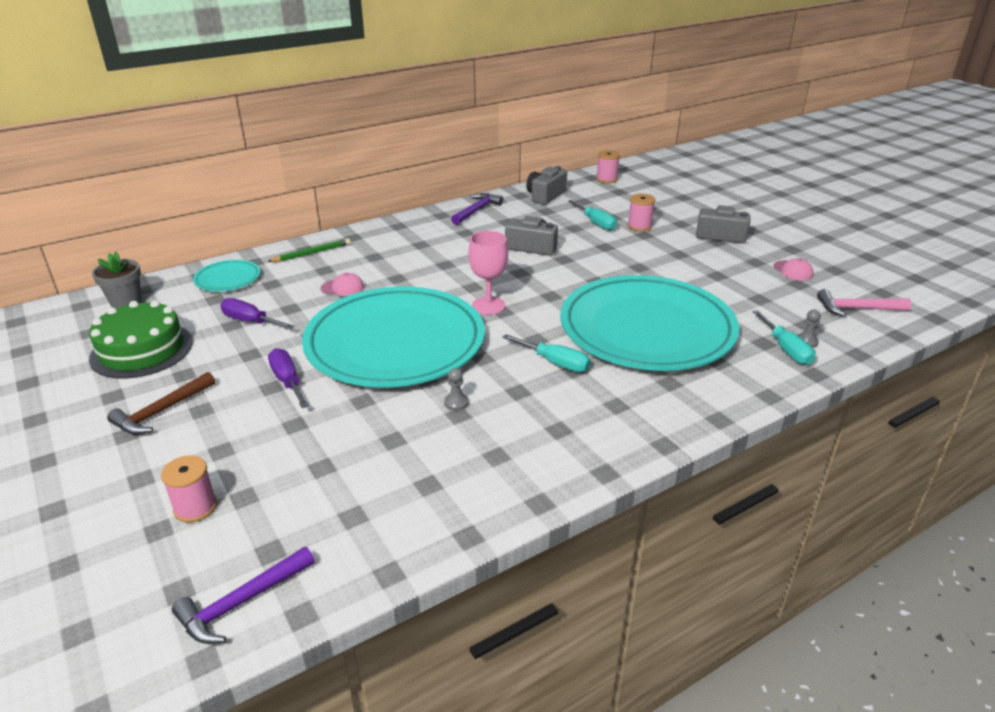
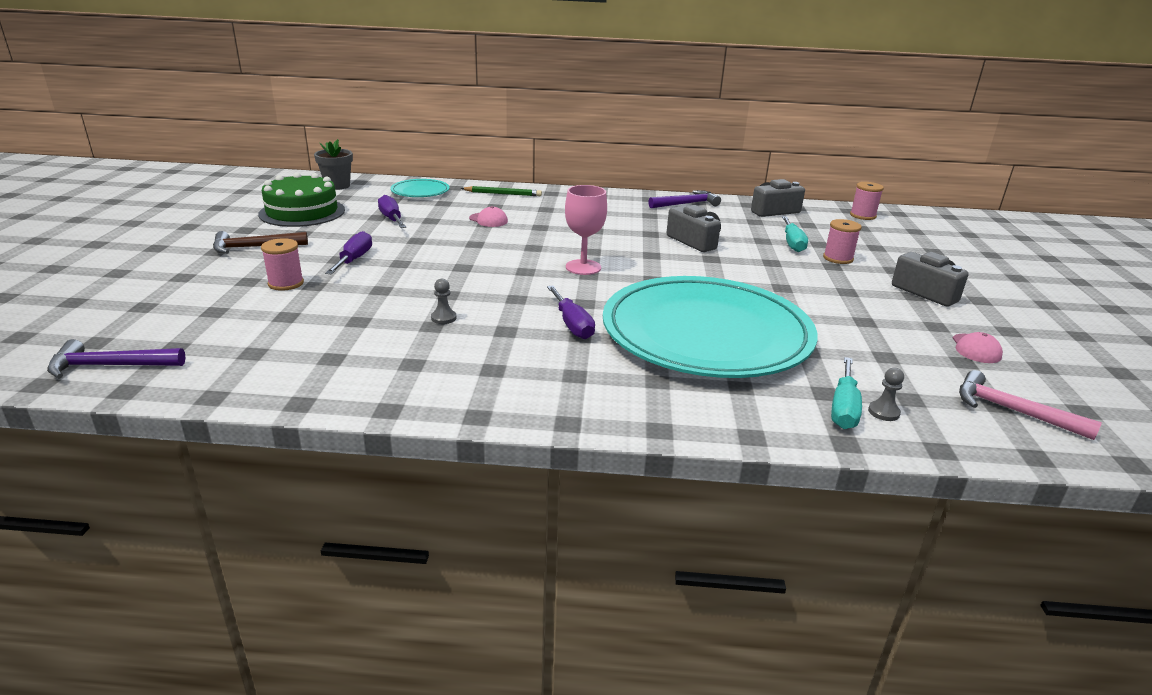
camera: 35 degrees right, 5 degrees down
(195, 507) = (180, 304): pink spool -> pink spool (286, 283)
(395, 343) = (466, 265): turquoise plate -> none
(555, 363) = (572, 325): turquoise screwdriver -> purple screwdriver

